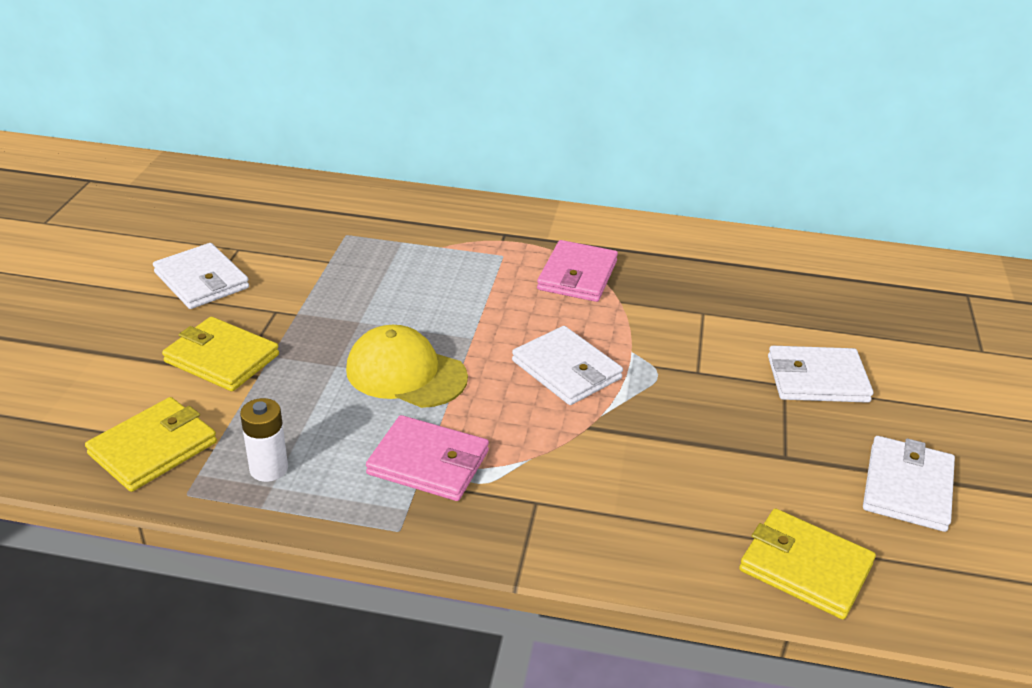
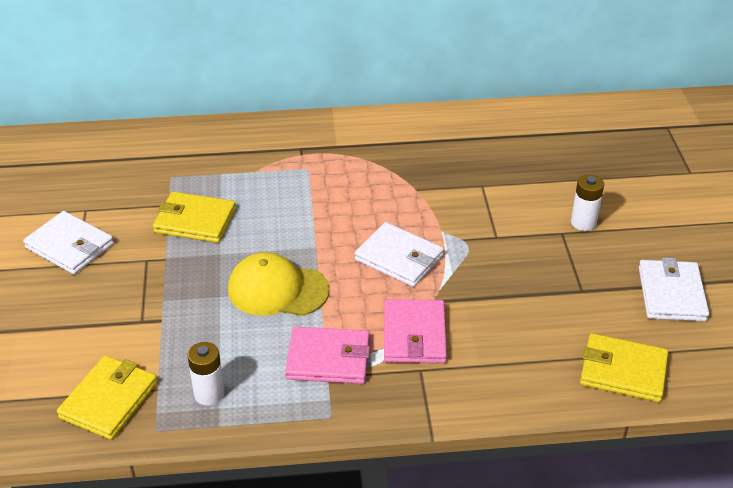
camera: 15 degrees left, 5 degrees up
(222, 358) = (124, 311): yellow wallet -> yellow wallet (195, 221)
(577, 275) = (374, 174): pink wallet -> pink wallet (414, 335)
(817, 379) = (583, 223): white wallet -> white battery

